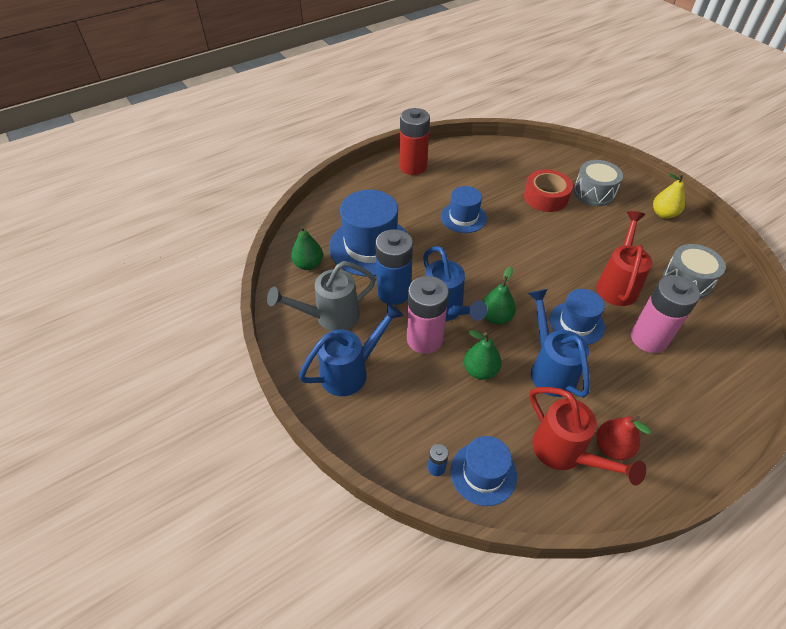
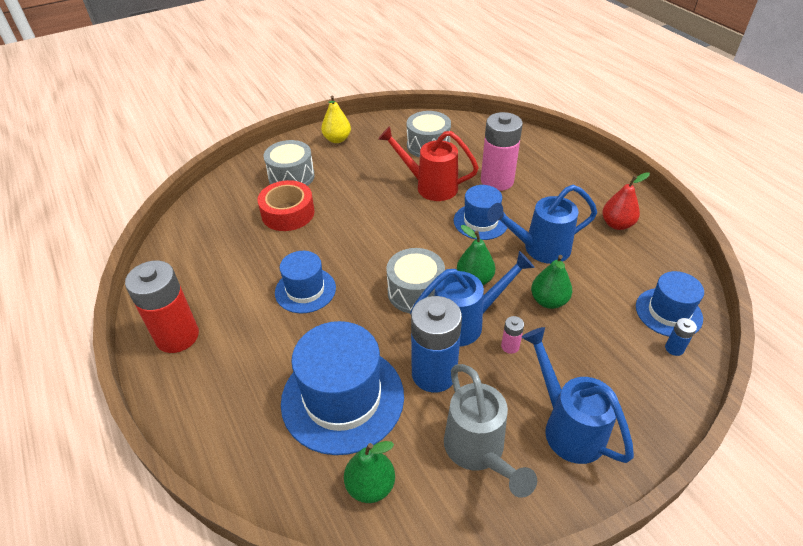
camera: 85 degrees left, 5 degrees down
(424, 339) = (510, 346): pink battery -> pink battery, size x0.41
(473, 279) = (415, 292): none -> grey drum
(565, 453) = (631, 253): red watering can -> none

